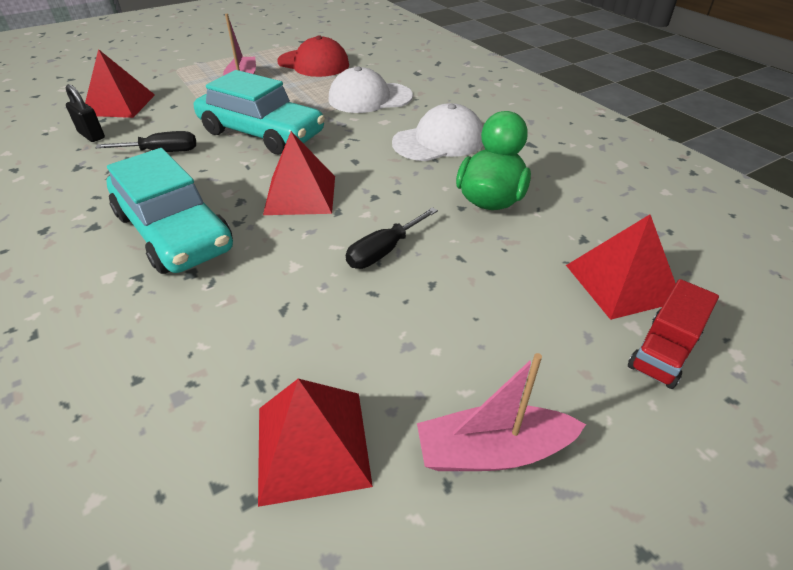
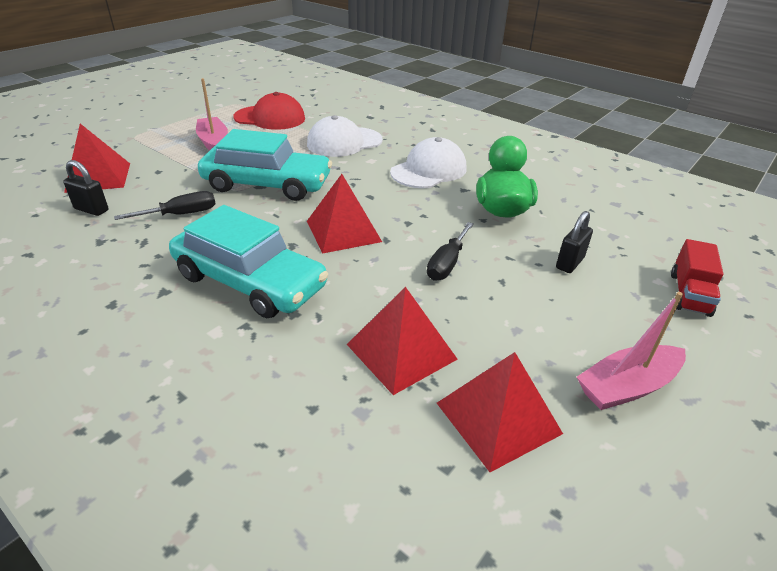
camera: 20 degrees left, 5 degrees down
(529, 279) = (569, 263): none -> black padlock
(621, 282) = (633, 253): red pyramid -> red pyramid (401, 351)

